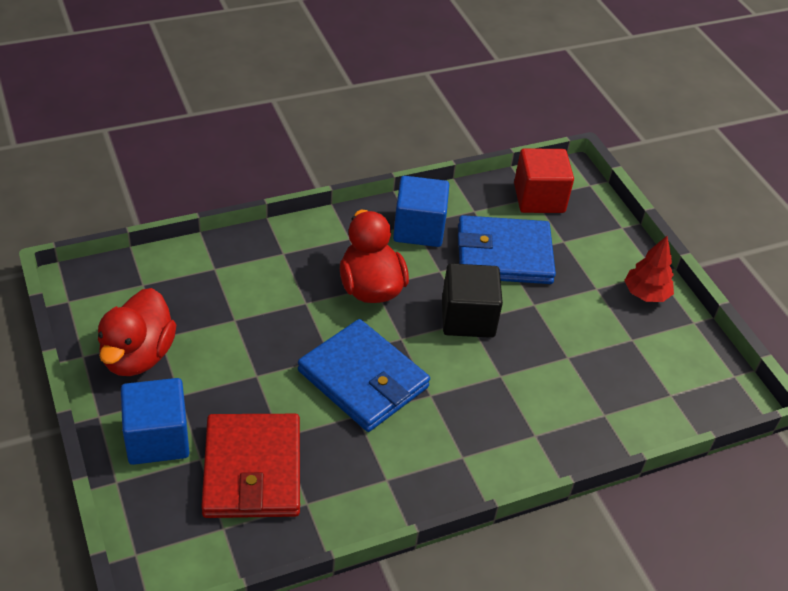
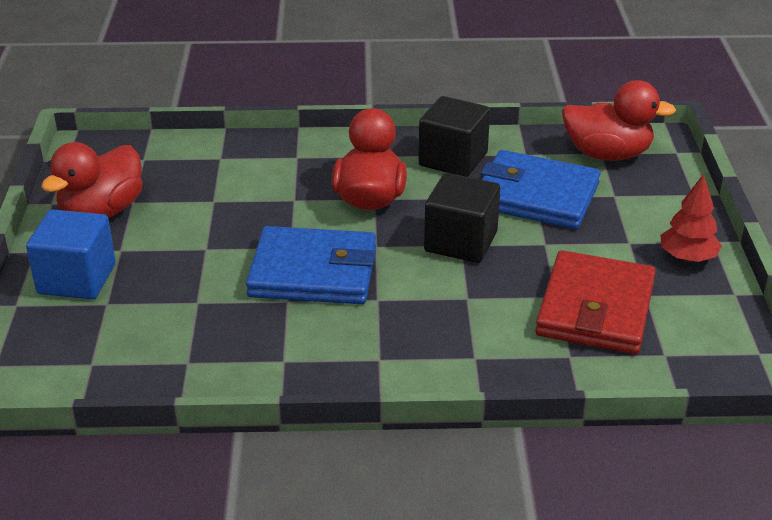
camera: 25 degrees right, 10 degrees down
(252, 469) = (151, 323): red wallet -> red wallet (595, 308)
(363, 379) = (313, 272): blue wallet -> blue wallet turned 60 degrees counterclockwise
(418, 229) = (453, 159): blue cube -> black cube
(539, 198) = (607, 154): red cube -> red duck

